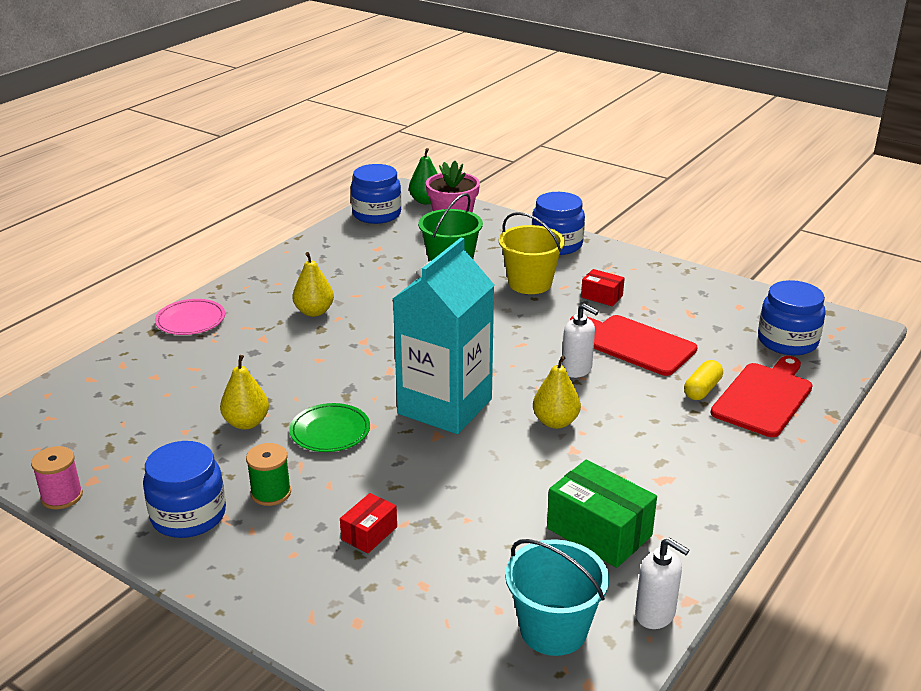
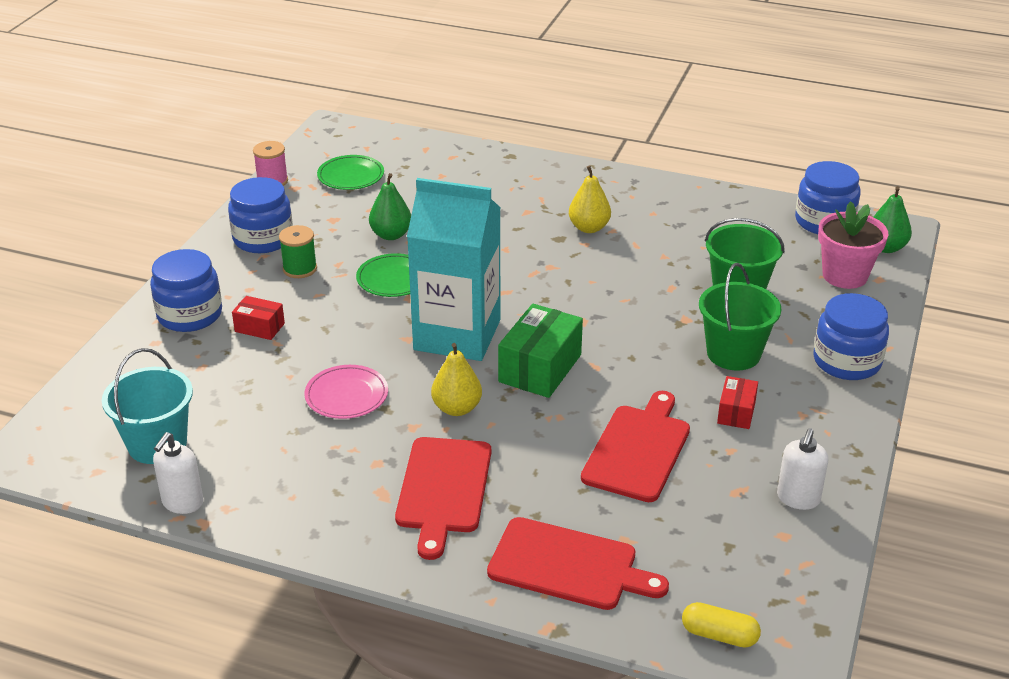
camera: 75 degrees right, 5 degrees up
(103, 436) = (351, 176): none -> green plate
(190, 320) = (537, 169): pink plate -> pink plate (346, 395)
(246, 423) = (391, 235): yellow pear -> green pear
(530, 283) = (733, 353): yellow bucket -> green bucket
(577, 369) = (562, 411): white soap dispenser -> white soap dispenser (798, 498)
(599, 532) = (289, 457): green box -> green box (540, 368)
(665, 444) = (443, 489): none -> red cutting board
(702, 389) = (563, 512): yellow capsule -> yellow capsule (719, 635)
(787, 341) = (715, 585): blue jar -> blue jar (190, 315)

